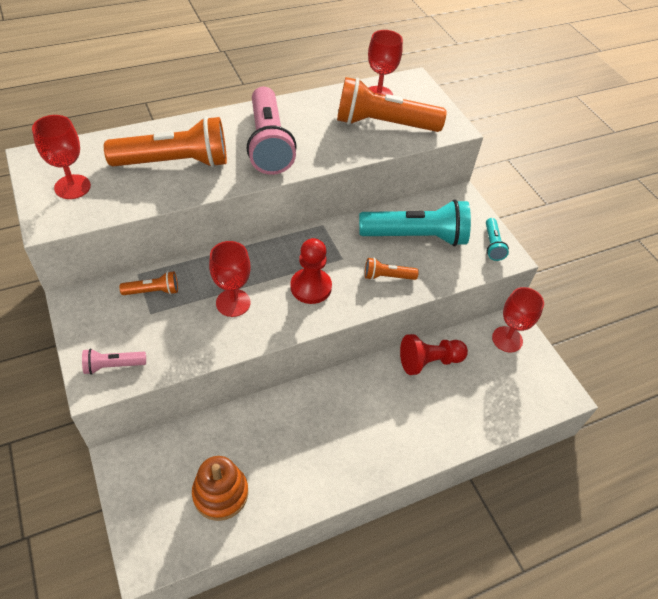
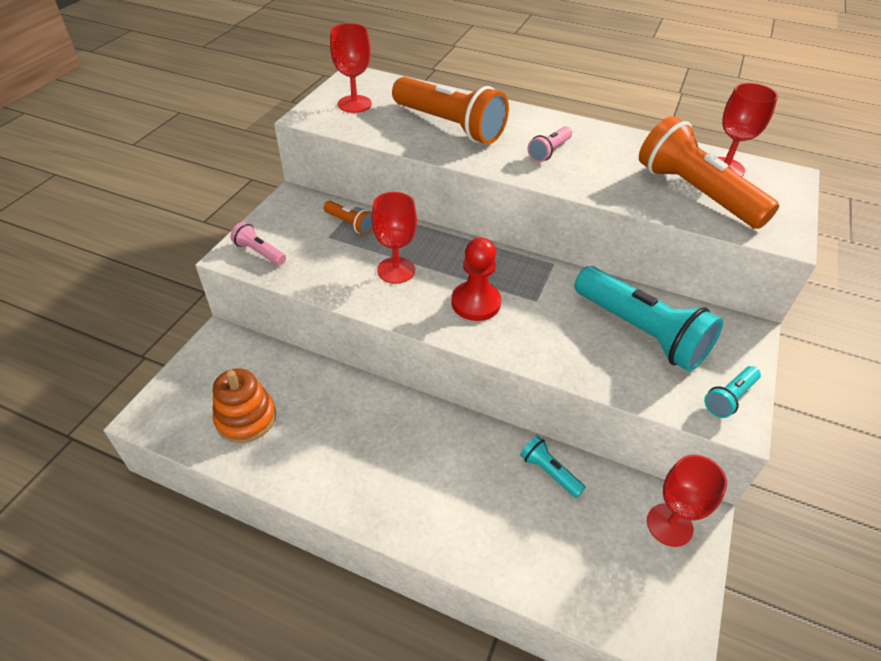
camera: 50 degrees right, 5 degrees down
(268, 144) = (549, 151): pink flashlight -> pink flashlight, size x0.46
(387, 276) = (562, 344): orange flashlight -> none
(429, 361) = (549, 472): red pawn -> turquoise flashlight

